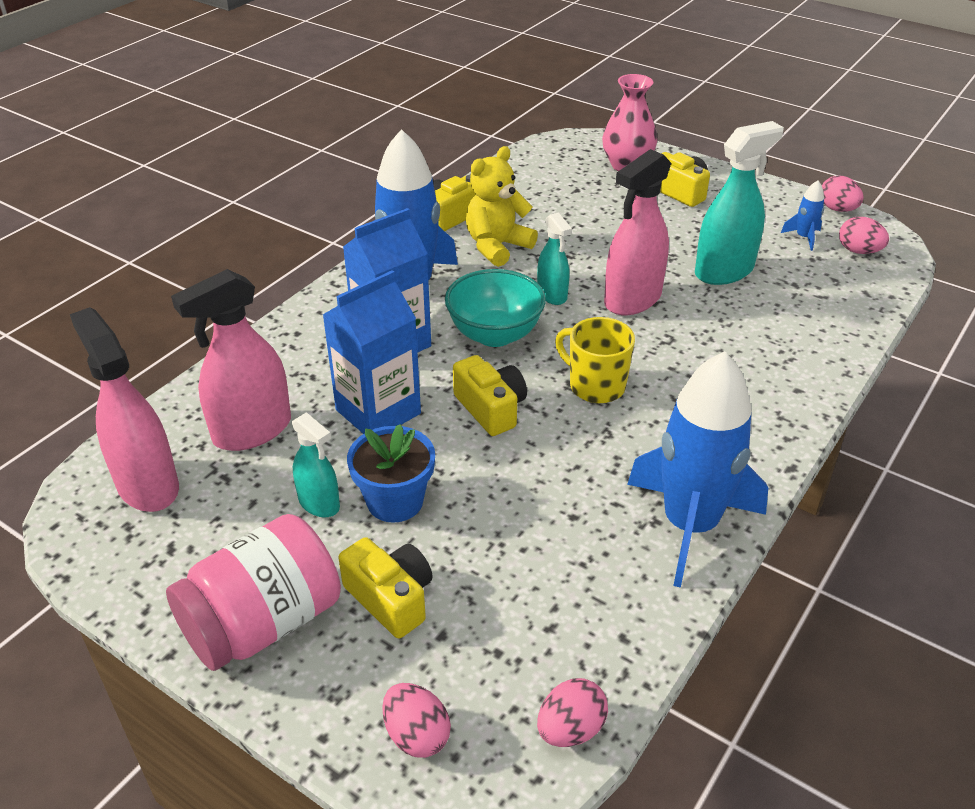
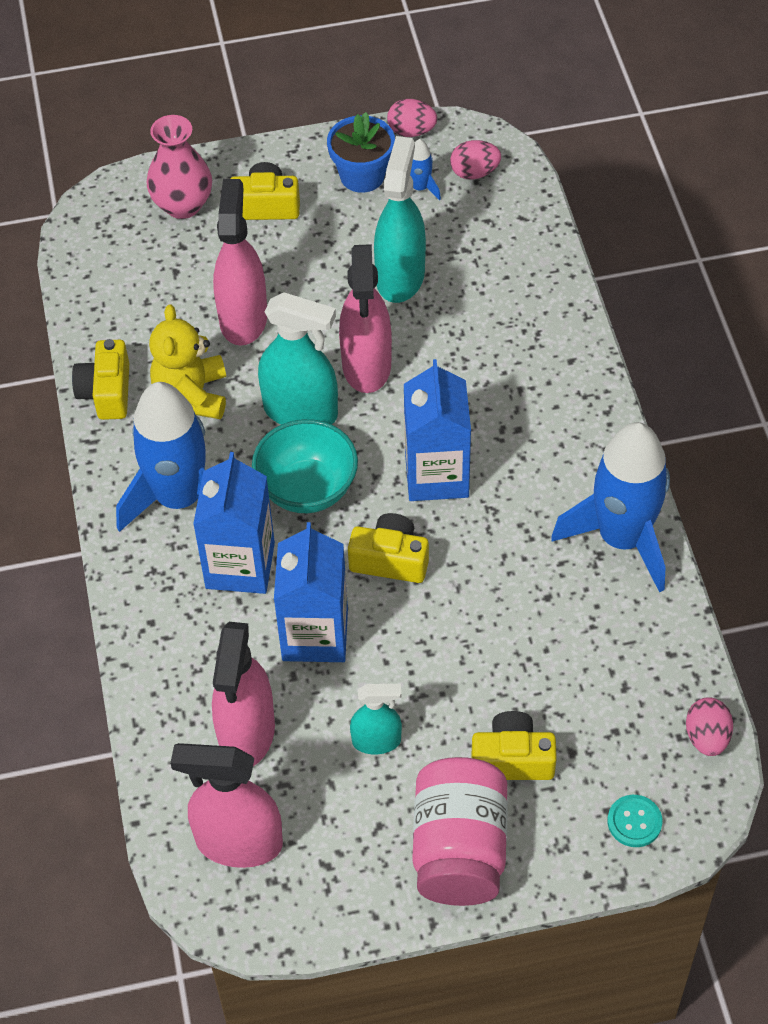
camera: 45 degrees left, 15 degrees up
(395, 501) = (423, 692): blue flower pot -> blue flower pot (362, 176)
(416, 735) = (634, 822): pink egg -> turquoise button
(552, 295) = (301, 412): turquoise spray bottle -> turquoise spray bottle, size x1.74
(585, 232) = (243, 318): none -> pink spray bottle
(595, 386) = (436, 475): yellow mug -> blue carton

